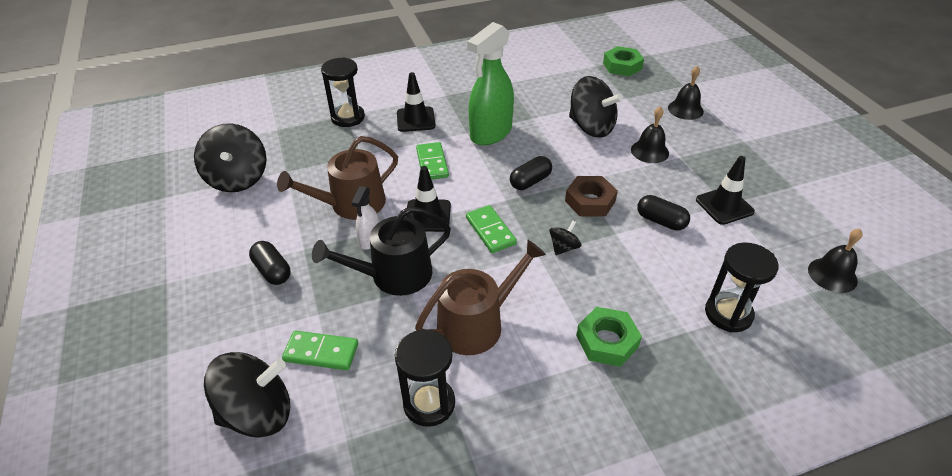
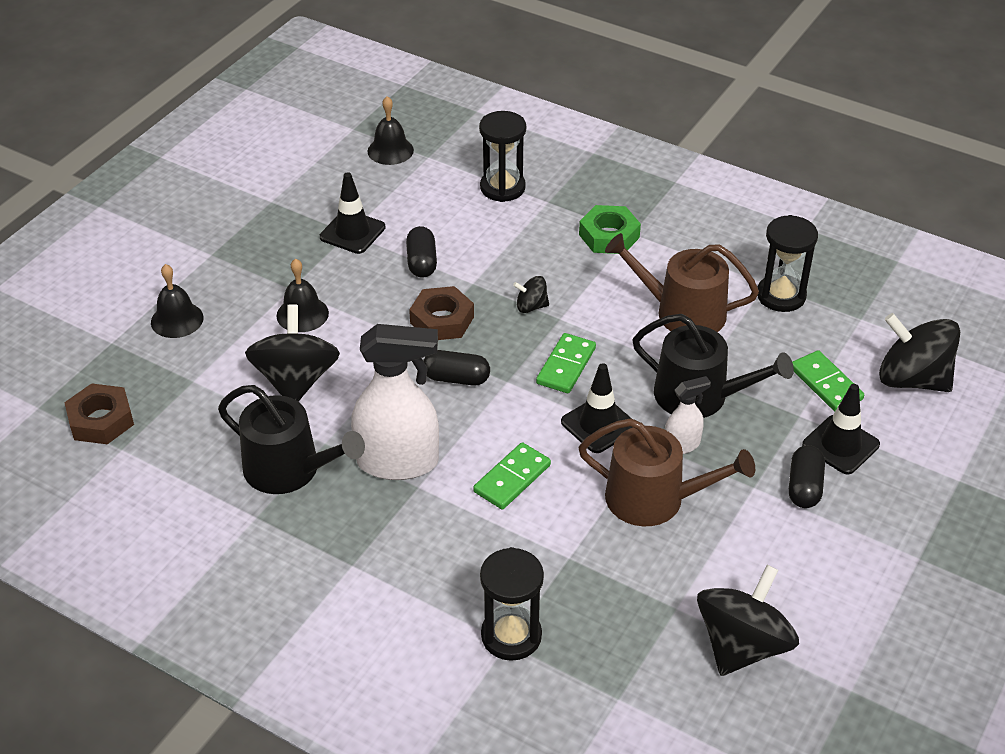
camera: 130 degrees left, 0 degrees up
(415, 119) = (442, 556): black traffic cone -> black traffic cone (840, 445)
(490, 133) = (398, 462): green spray bottle -> white spray bottle
(526, 101) = (290, 470): none -> black watering can
(622, 66) = (101, 420): green nut -> brown nut

